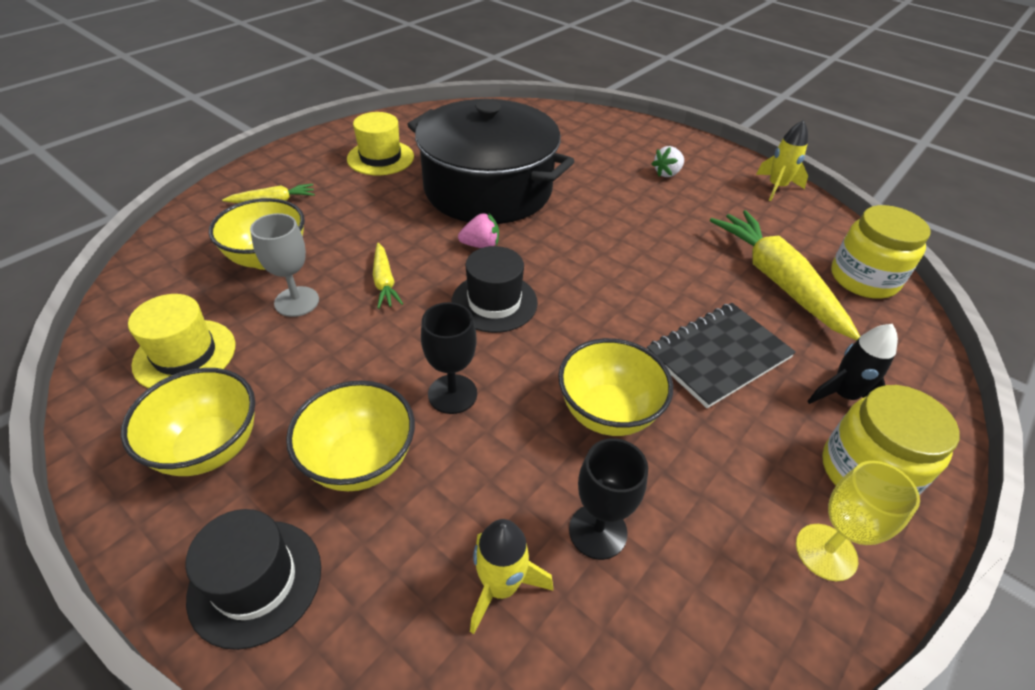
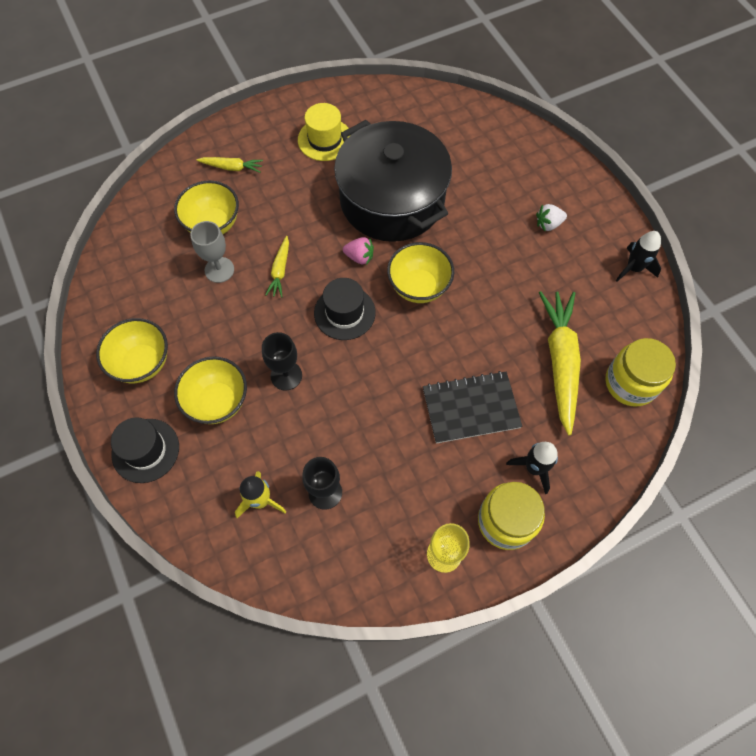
camera: 25 degrees right, 20 degrees up
(185, 355) = (144, 291): yellow hat -> none
(607, 412) = (372, 423): yellow bowl -> yellow bowl (419, 287)
(776, 187) = (633, 268): yellow rocket -> black rocket

